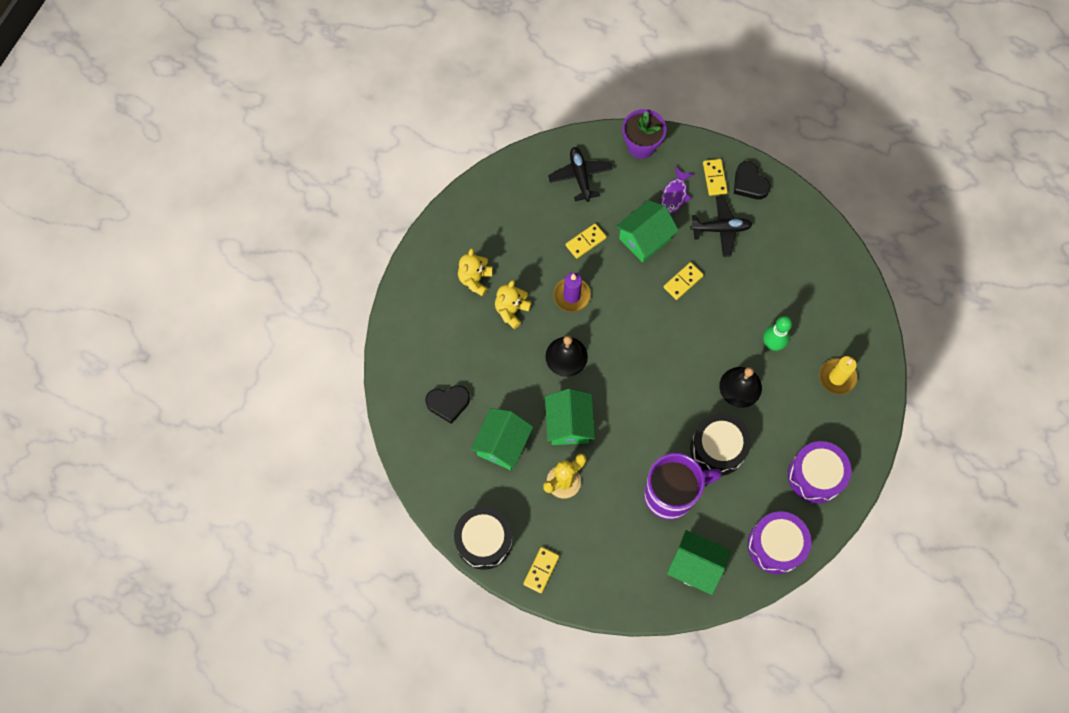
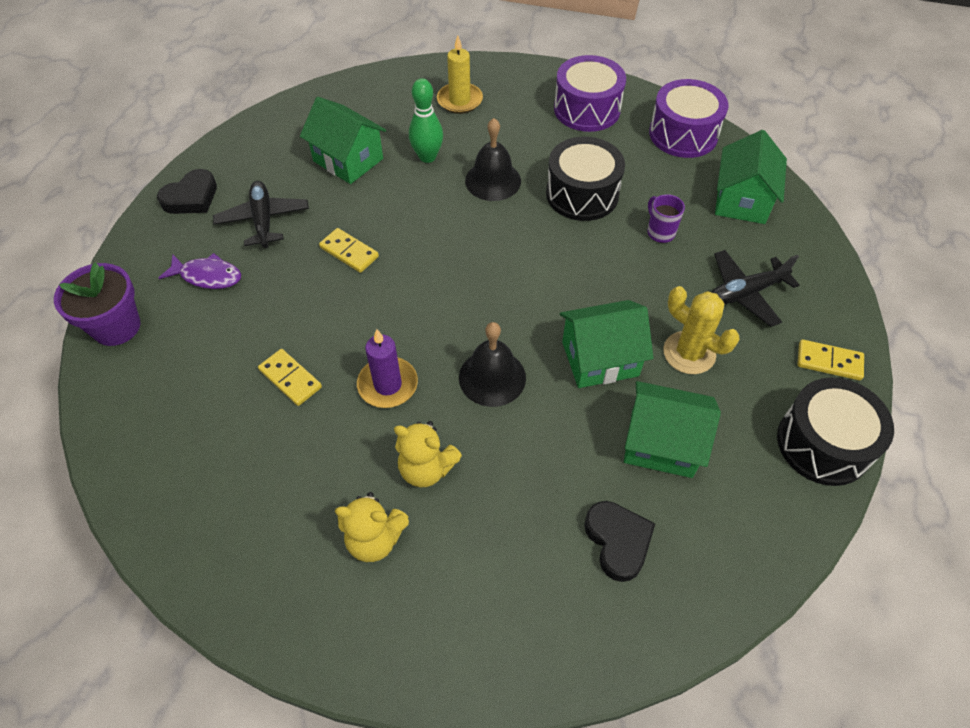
camera: 100 degrees left, 15 degrees down
(580, 176) = (168, 403): black plane -> black plane (745, 293)
(644, 239) = (282, 303): green house -> green house (348, 160)
(671, 494) = (660, 232): purple mug -> purple mug, size x0.41
(714, 178) = (181, 234): yellow domino -> none

